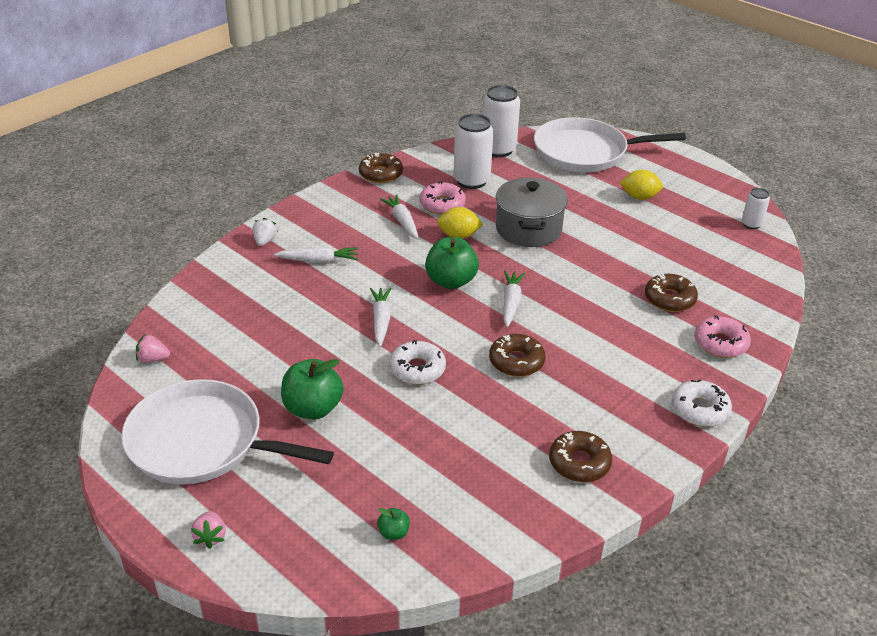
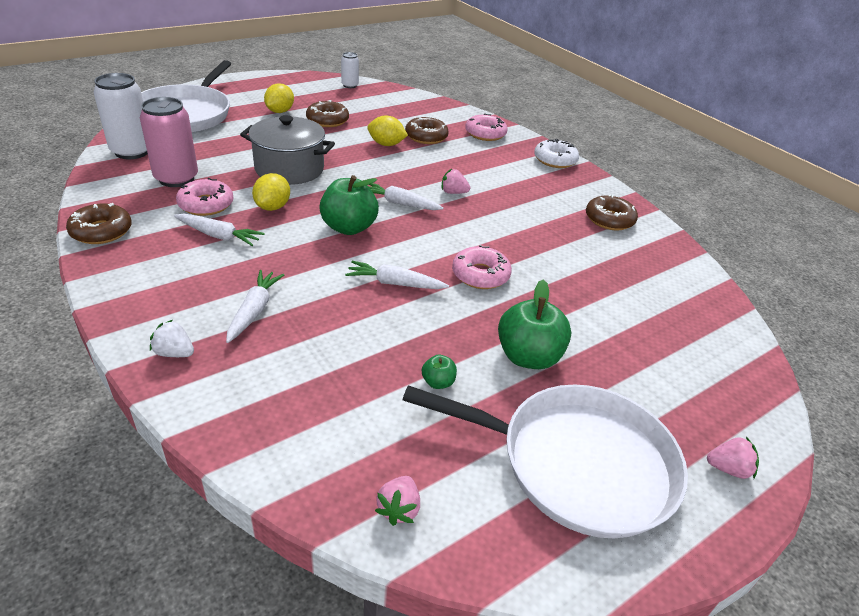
camera: 80 degrees left, 0 degrees up
(202, 442) = (577, 463): white pan -> white pan turned 105 degrees counterclockwise
(393, 533) = (698, 330): green apple -> green apple (438, 382)
(402, 222) = (219, 236): white carrot -> white carrot turned 150 degrees counterclockwise
(417, 369) = (480, 275): white donut -> pink donut
(471, 181) = (176, 178): white can -> pink can
(516, 361) = (483, 219): brown donut -> brown donut (327, 120)
(556, 335) = (453, 192): none -> pink strawberry
(626, 275) = (386, 144): none -> yellow lemon

